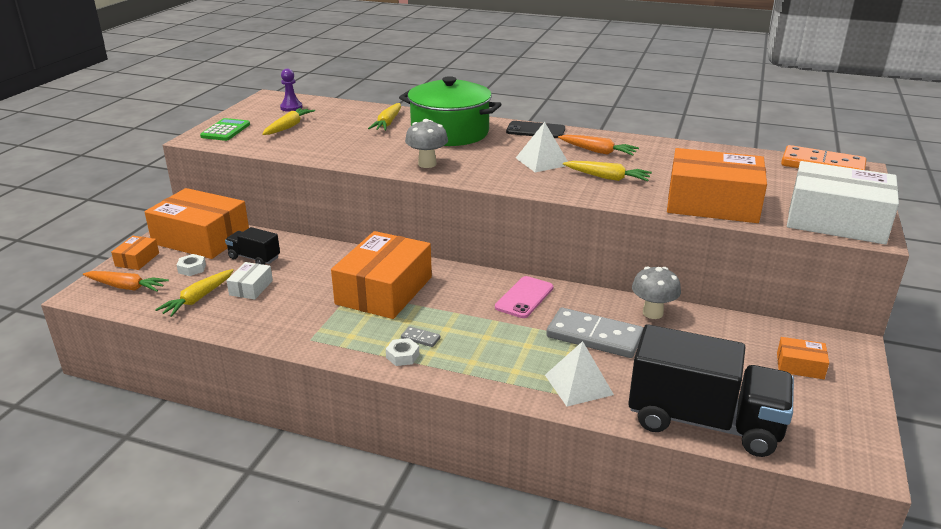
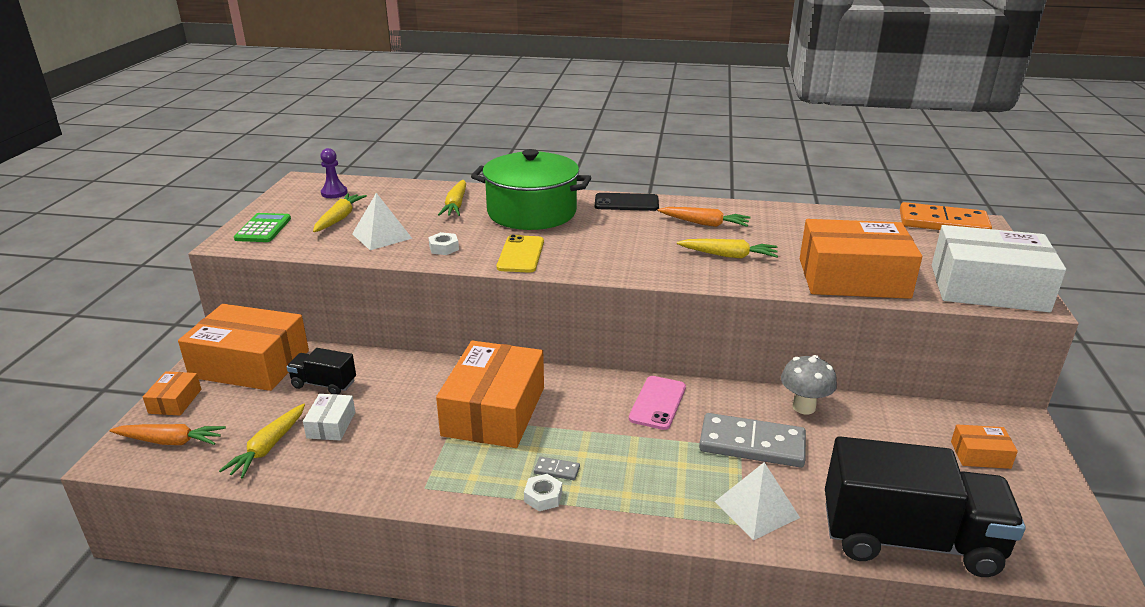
camera: 10 degrees left, 0 degrees up
(192, 268) = (249, 406): white nut -> white nut (444, 248)
(427, 164) = (521, 254): grey mushroom -> yellow phone
(542, 161) = (649, 241): white pyramid -> white pyramid (382, 236)

